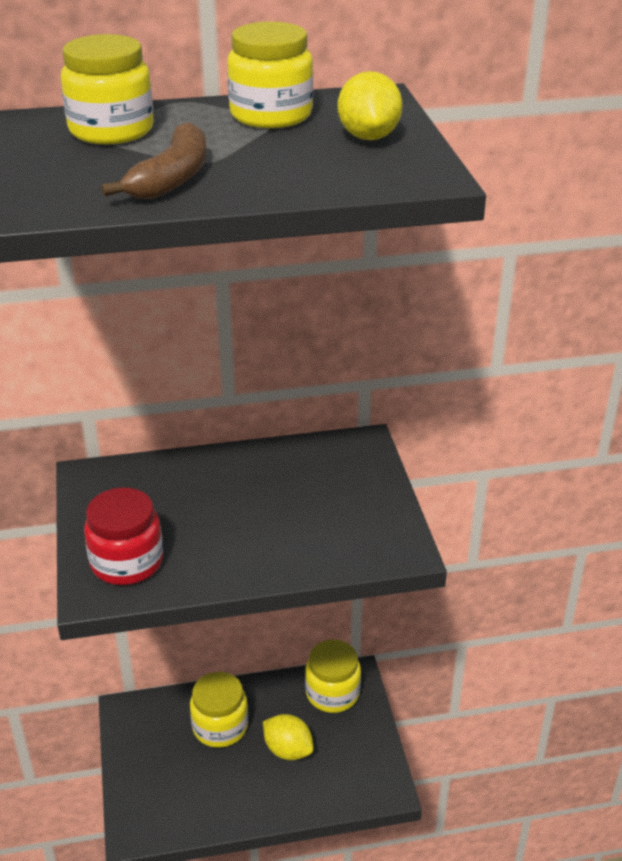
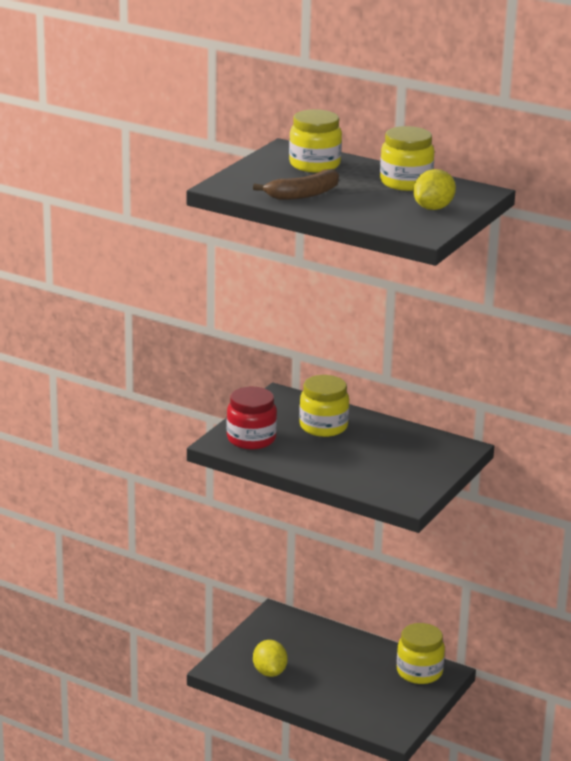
camera: 40 degrees right, 10 degrees down
(220, 726) = (324, 650): yellow jar -> yellow jar (323, 426)
(288, 750) = (354, 682): yellow lemon -> yellow lemon (269, 672)

